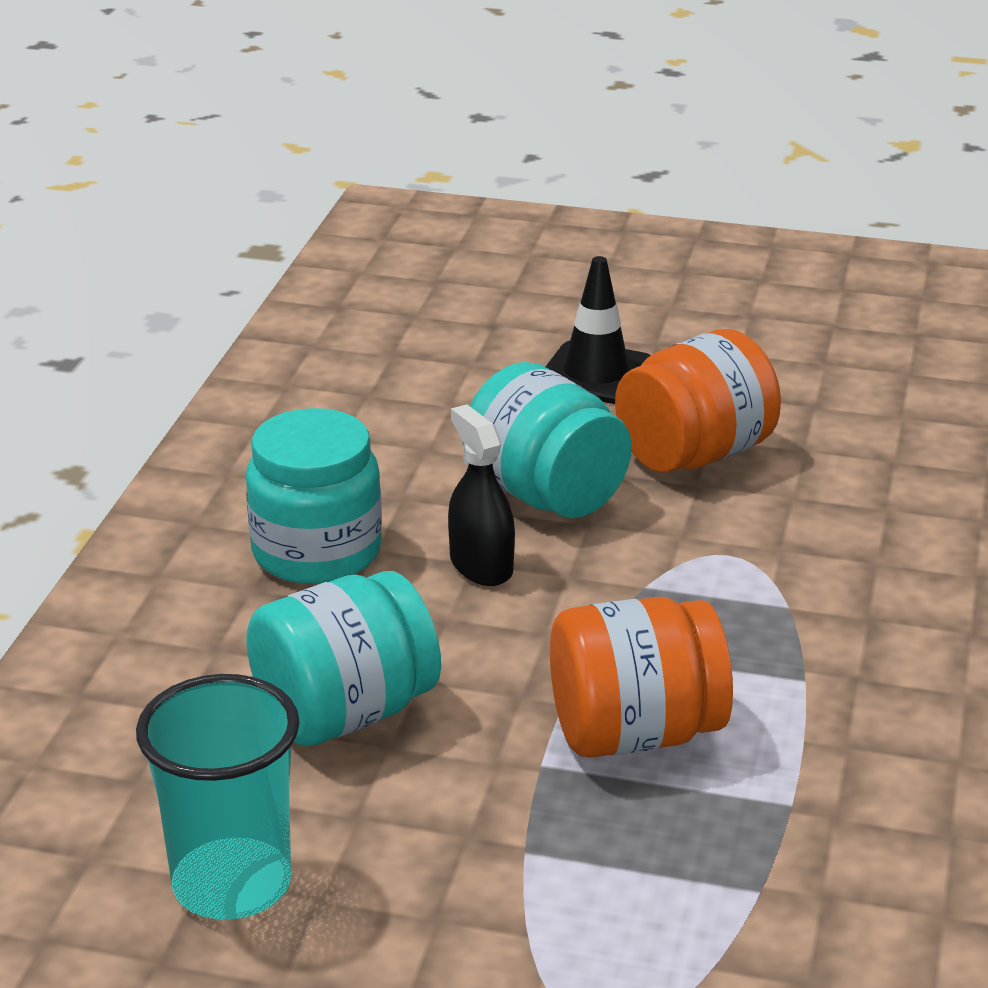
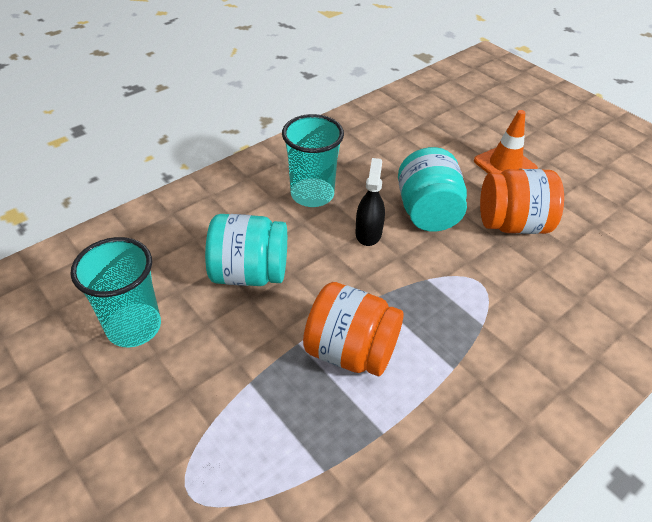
camera: 35 degrees right, 15 degrees up
(316, 552) = (312, 195): turquoise jar -> turquoise cup
(596, 374) = (505, 165): black traffic cone -> orange traffic cone

